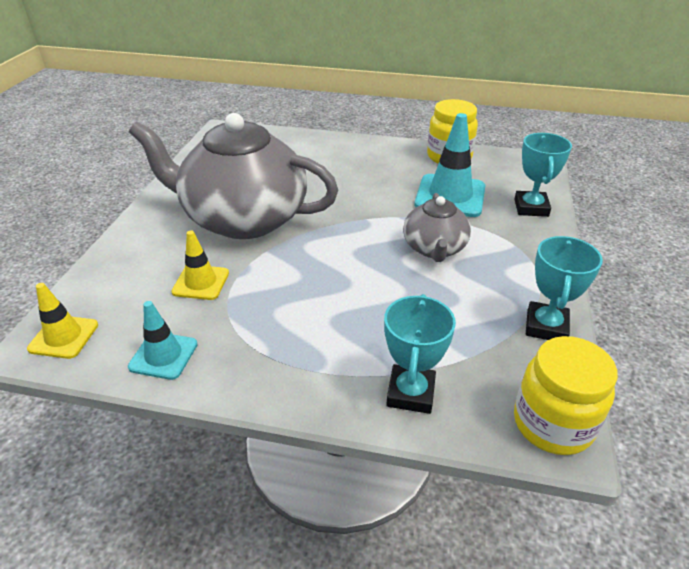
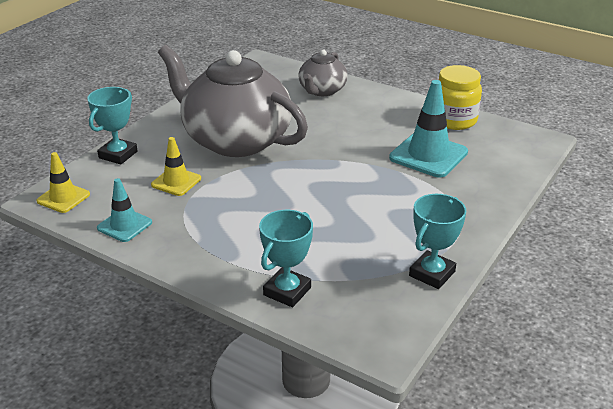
camera: 20 degrees right, 5 degrees down
(434, 248) = (381, 195): grey teapot -> grey teapot (322, 90)
(531, 208) = (498, 180): turquoise trophy -> turquoise trophy (118, 155)
(552, 424) = (381, 337): yellow jar -> none

